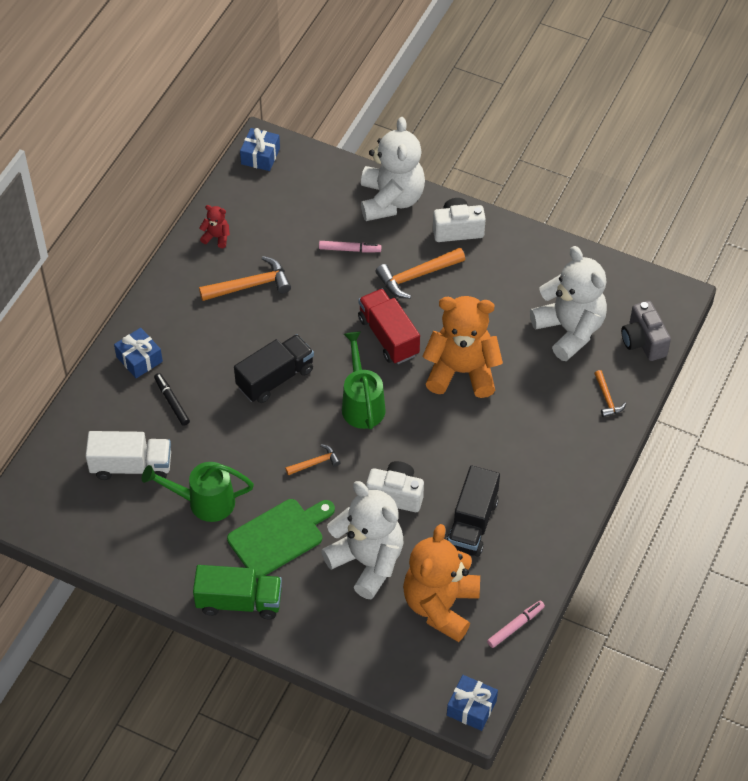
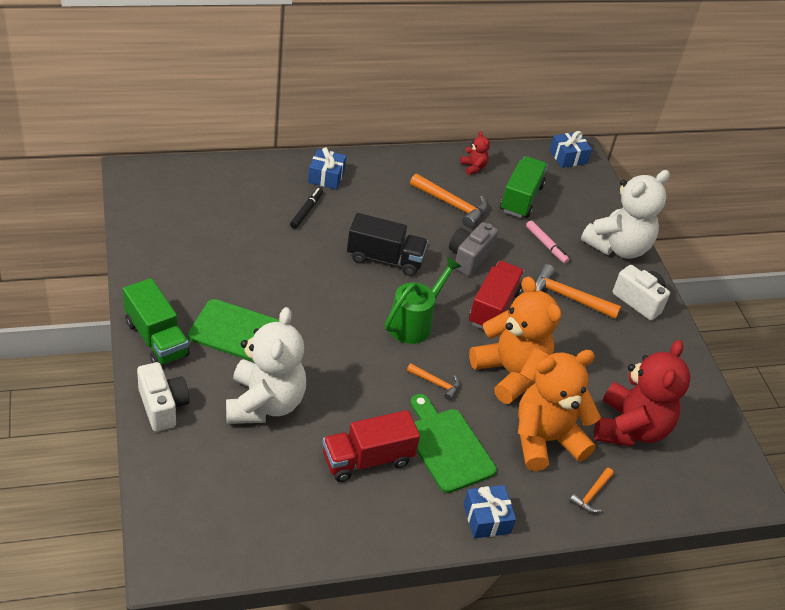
camera: 45 degrees right, 10 degrees down
(131, 466) = (228, 216): white truck -> none
(204, 502) = (233, 272): green watering can -> none
(282, 229) = (521, 198): none -> green truck
(315, 463) = (330, 321): orange hammer -> orange hammer (436, 383)
(396, 494) = (348, 389): white camera -> white camera (163, 407)
(440, 606) = (263, 480): orange teddy bear -> orange teddy bear (545, 440)
(471, 708) = (172, 562): blue gift -> blue gift (486, 518)
(472, 524) = (367, 459): black truck -> red truck
(499, 463) = (447, 447): none -> green cutting board
(515, 626) = (288, 551): pink marker -> none
(569, 330) = (630, 428): white teddy bear -> red teddy bear
(643, 341) = (678, 491): grey camera -> grey camera (469, 258)

